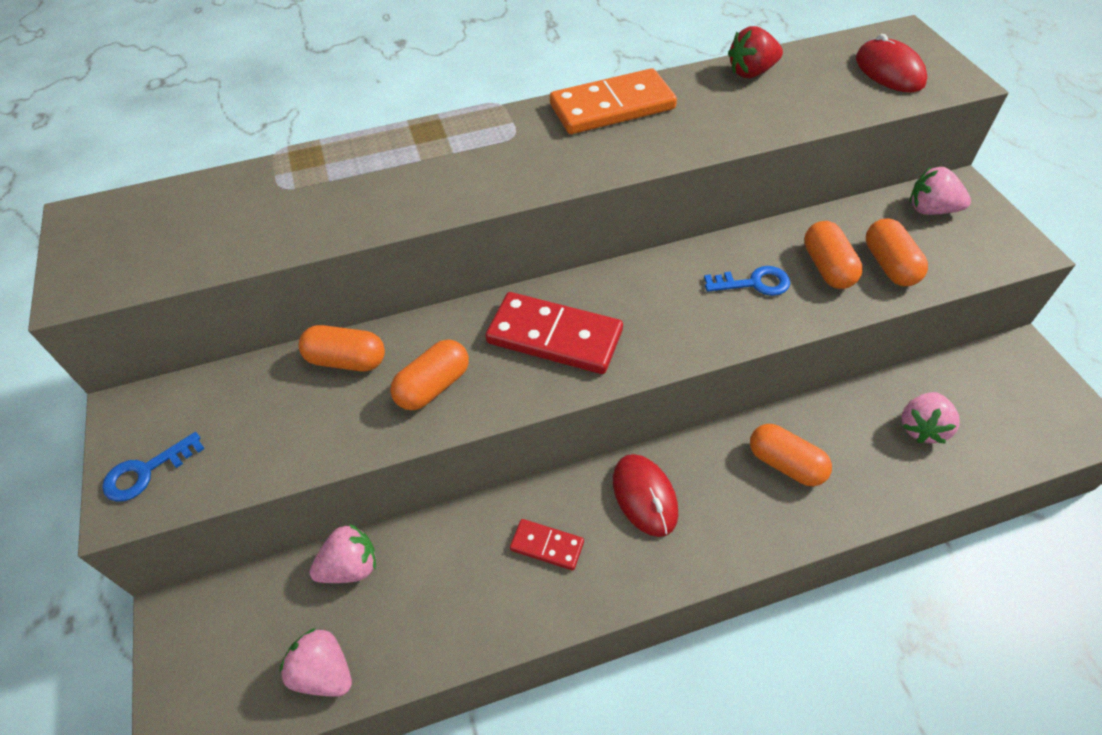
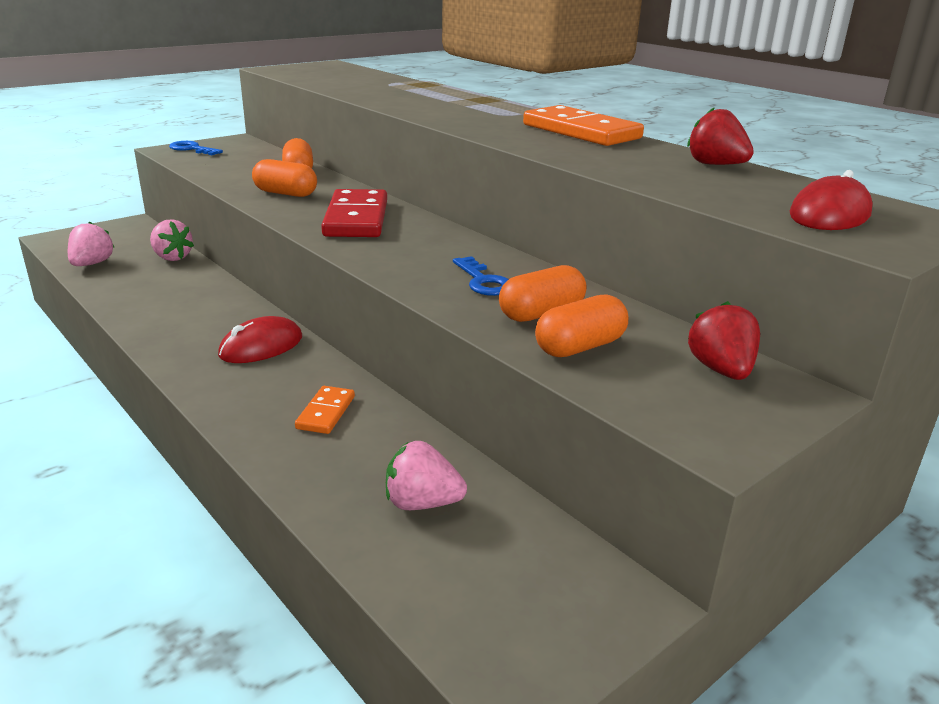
camera: 65 degrees right, 25 degrees down
(547, 545) = (201, 314): red domino -> none
(785, 464) = (325, 412): orange capsule -> orange domino
(931, 210) = (721, 370): pink strawberry -> red strawberry

